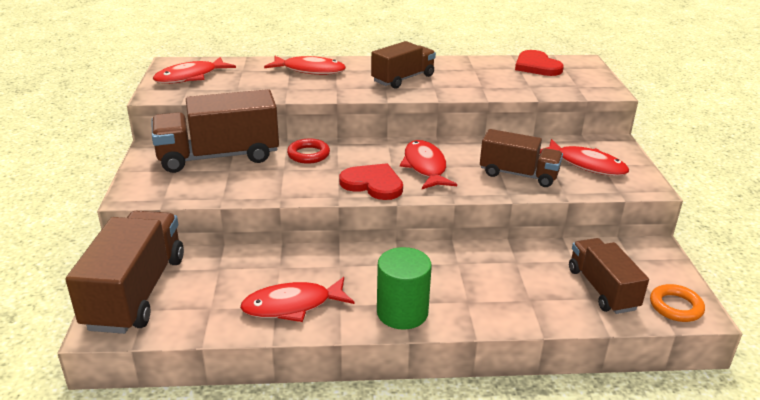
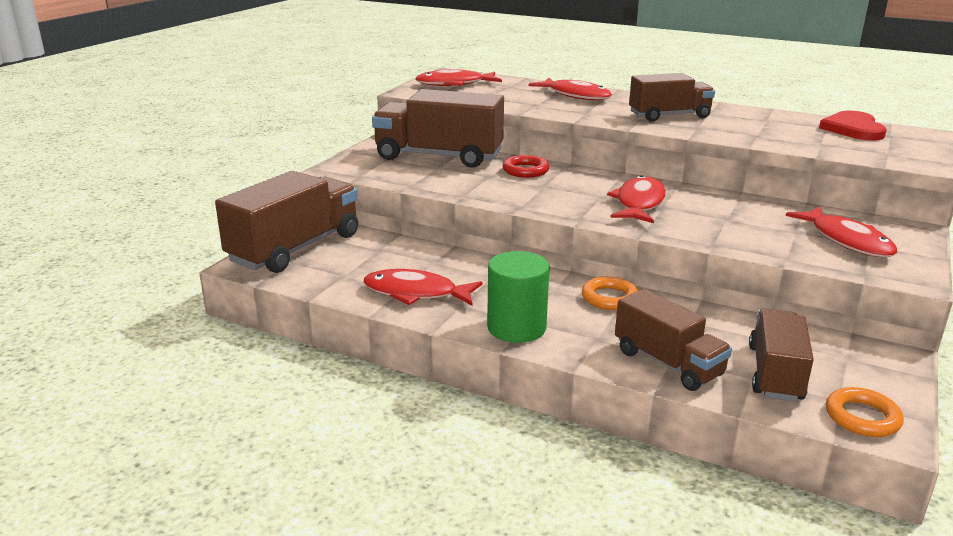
camera: 30 degrees right, 5 degrees down
(373, 184) = (566, 205): red heart -> none
(446, 258) = (609, 298): none -> orange ring
(518, 174) = (744, 231): brown truck -> brown truck (668, 363)

